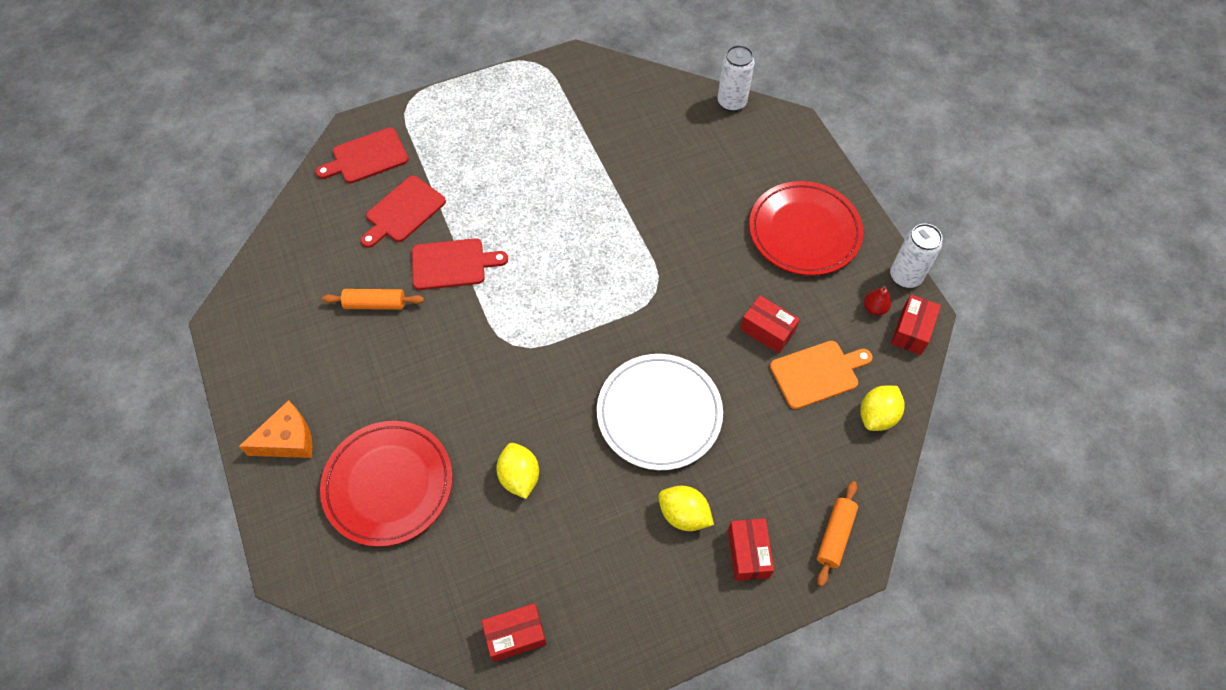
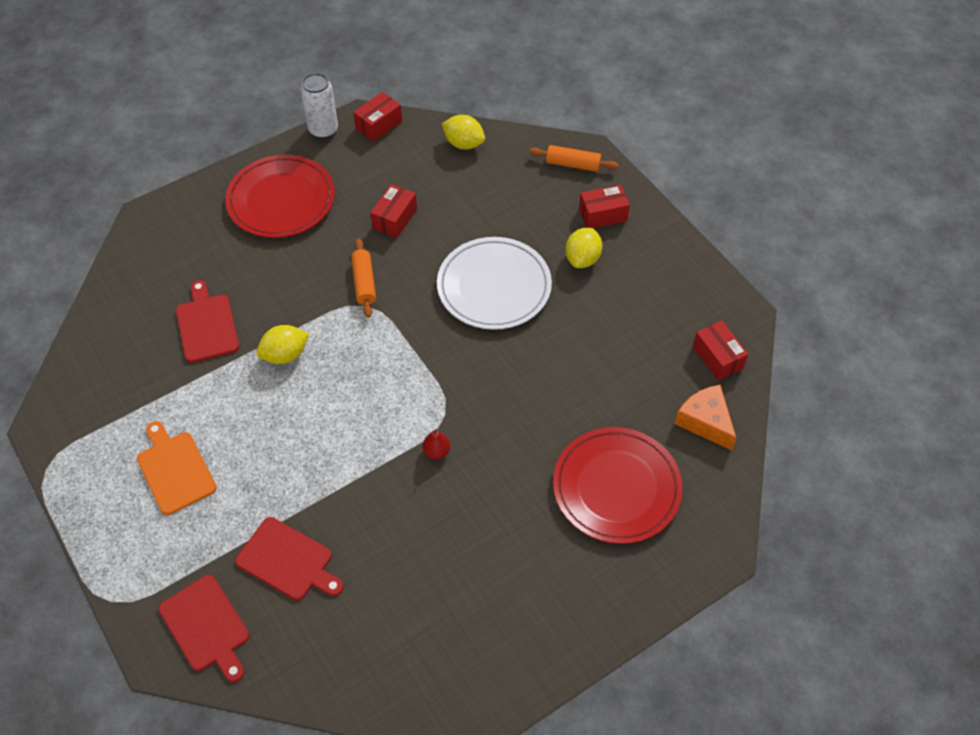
camera: 100 degrees left, 5 degrees down
(288, 440) = (594, 596): orange cheese -> orange cheese (705, 421)
(375, 304) = (417, 556): orange rolling pin -> orange rolling pin (364, 283)
(452, 264) = (355, 491): red cutting board -> red cutting board (207, 325)
(519, 477) = (580, 381): yellow lemon -> yellow lemon (285, 355)
(731, 102) = (115, 269): white can -> none
(817, 373) = (431, 182): orange cutting board -> orange cutting board (175, 470)
(874, 308) = (359, 149): red pear -> red pear (436, 451)
(911, 331) = (379, 125): red box -> red box turned 60 degrees counterclockwise

